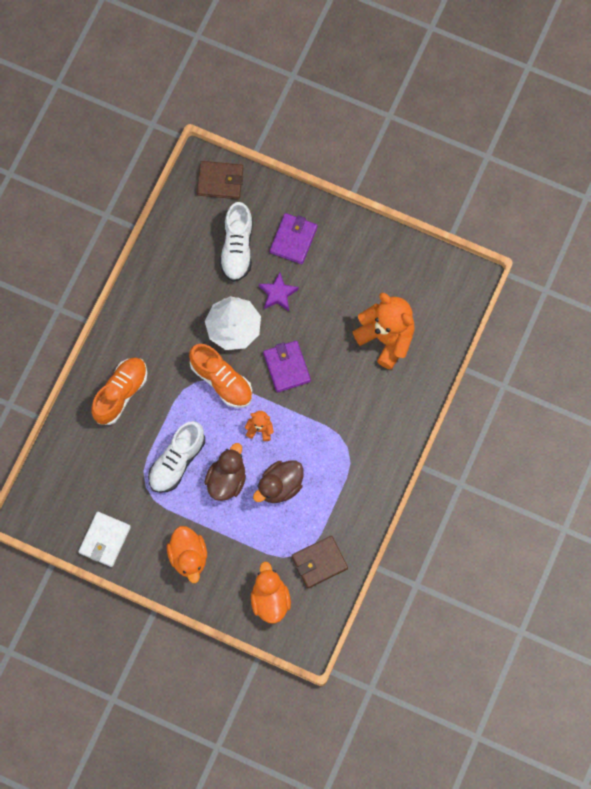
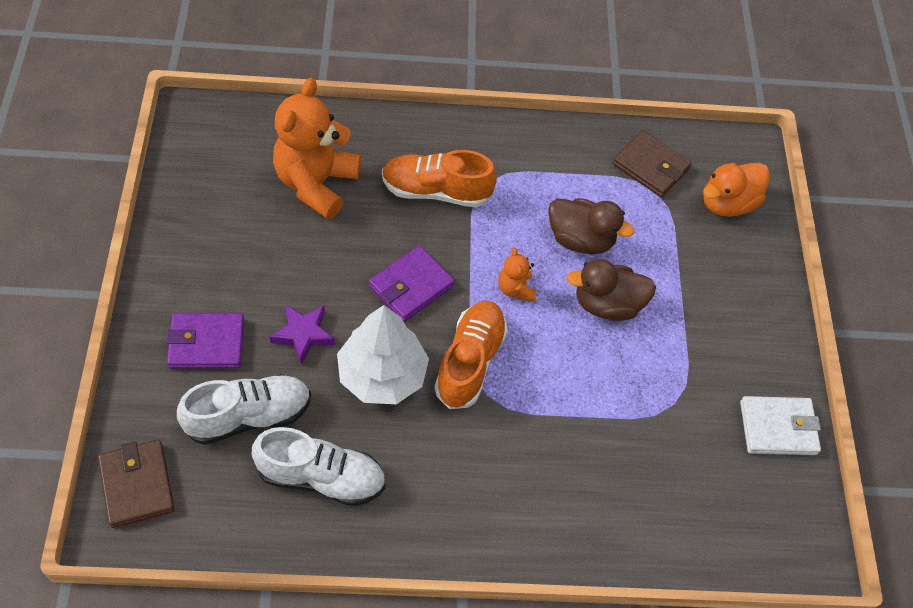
camera: 120 degrees left, 15 degrees down
(120, 393) = (558, 495): orange shoe -> orange shoe (436, 191)
(177, 461) = (616, 376): white shoe -> white shoe (321, 477)
(188, 557) = (734, 313): orange duck -> none

